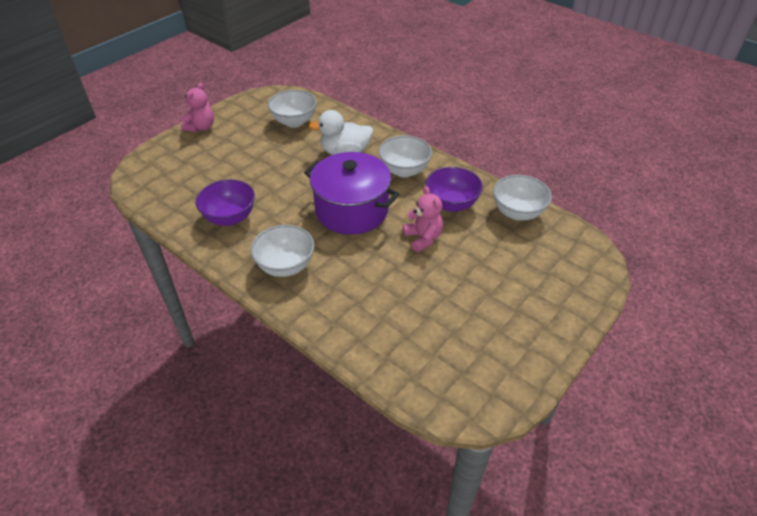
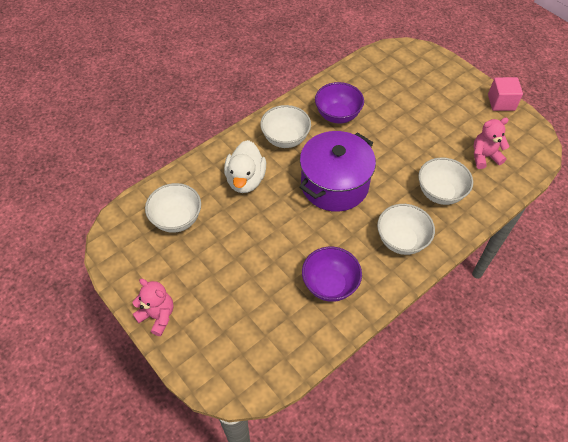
camera: 80 degrees left, 10 degrees up
(423, 238) = (377, 141): pink teddy bear -> pink teddy bear (484, 156)
(517, 212) = (354, 78): white bowl -> white bowl (440, 193)
(540, 363) = (501, 102): none -> pink cube

